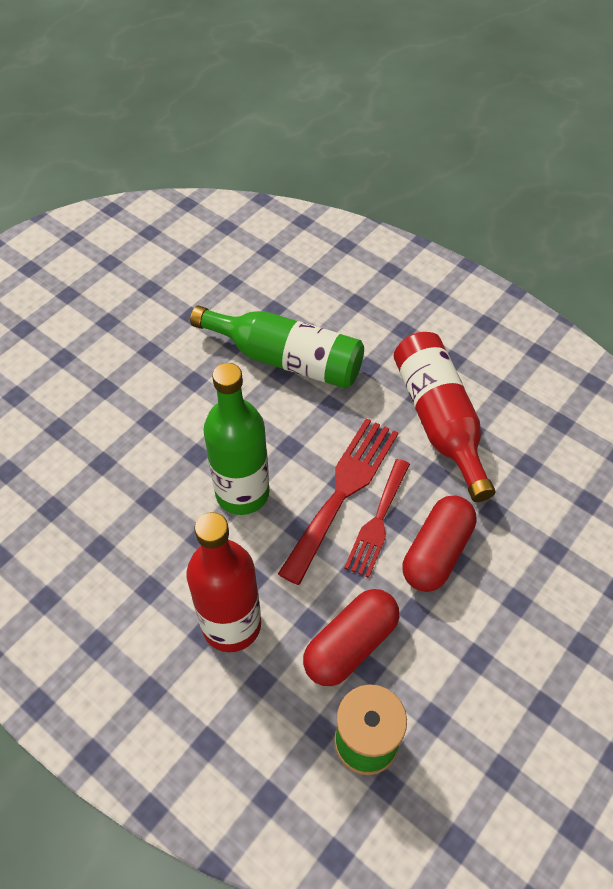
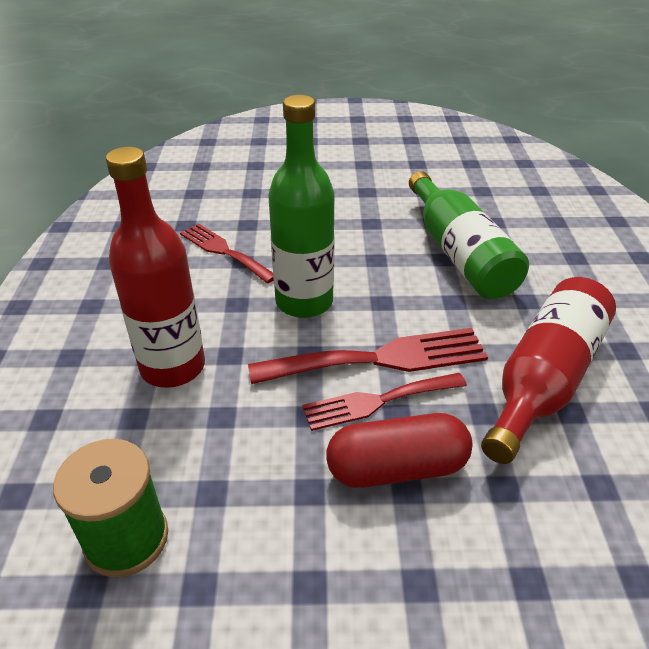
camera: 50 degrees right, 15 degrees down
(123, 504) = (224, 251): none -> red fork
(351, 645) = (225, 460): red capsule -> none

